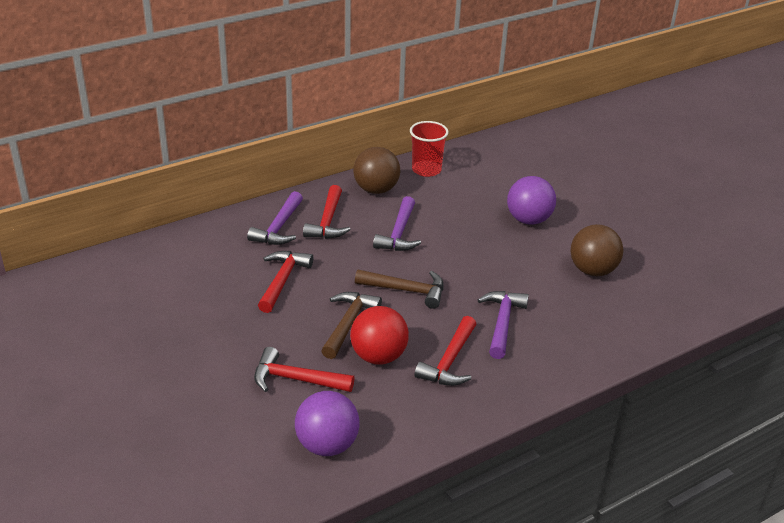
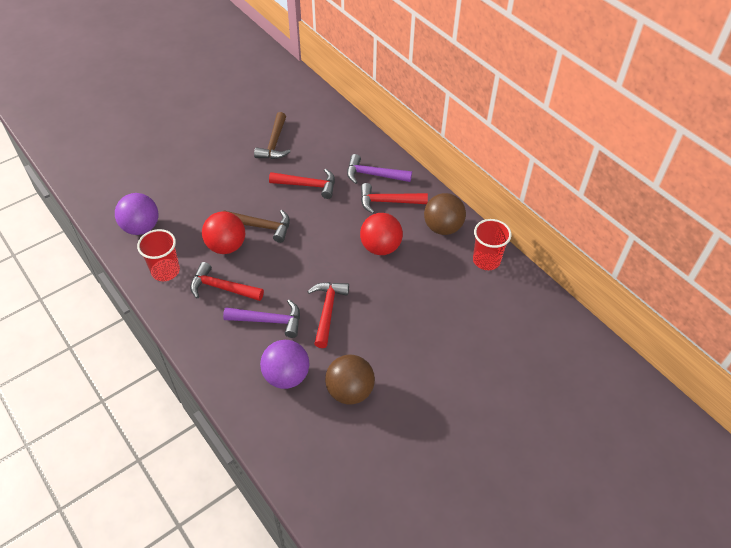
camera: 85 degrees right, 15 degrees up
(296, 379) = (202, 205): red hammer -> red hammer (327, 311)
(399, 233) = (380, 247): purple hammer -> red ball
(406, 290) = (304, 257): brown hammer -> brown hammer (274, 143)
(416, 416) = (165, 271): none -> red cup
(528, 220) = (422, 341): purple ball -> purple ball (286, 376)

